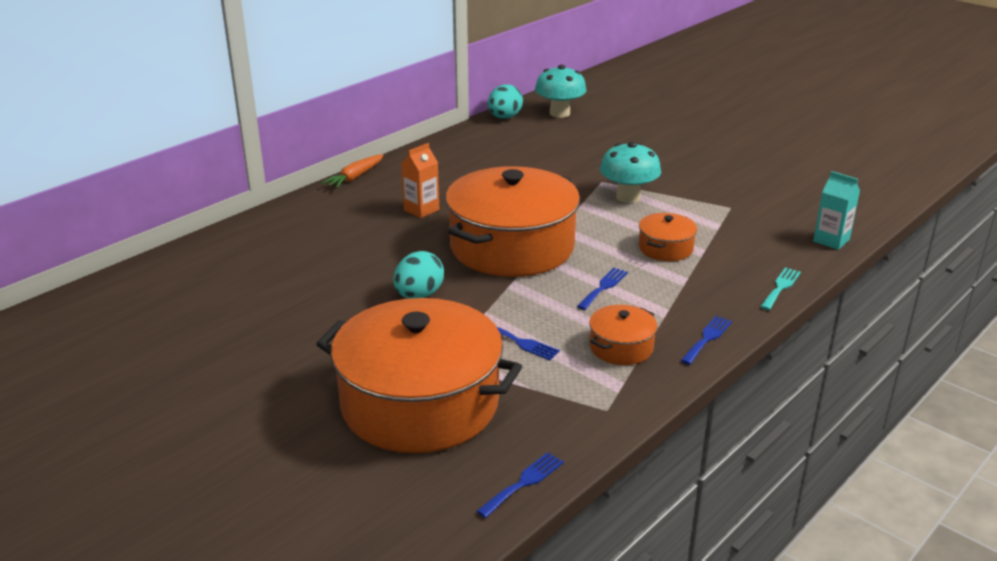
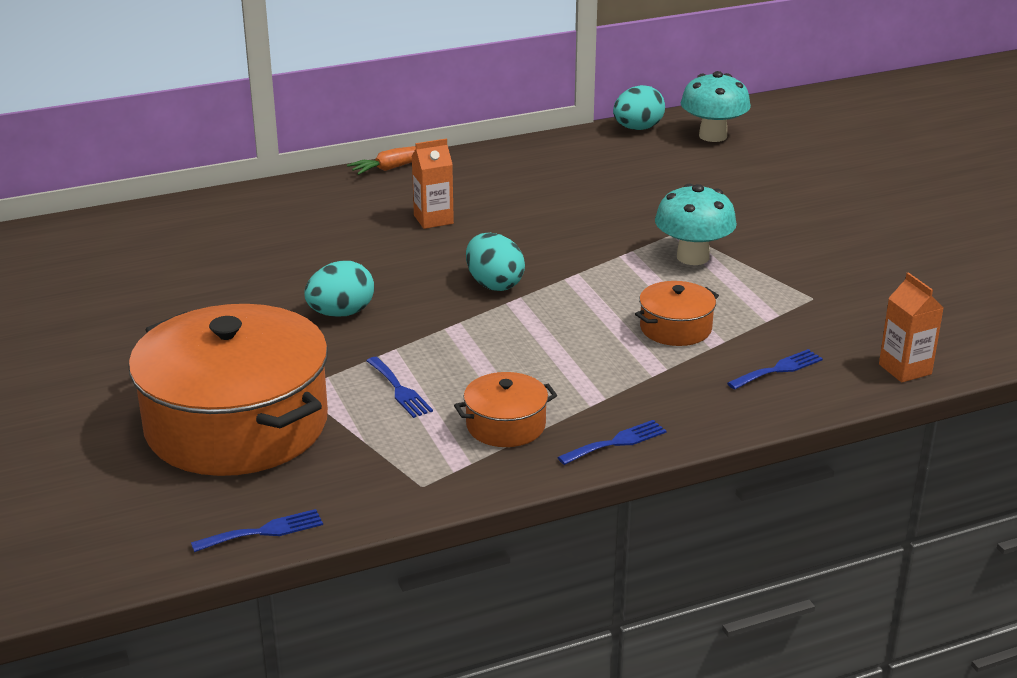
camera: 25 degrees right, 0 degrees up
(512, 247) = (494, 284): orange pot -> turquoise egg
(603, 287) = (554, 355): blue fork -> blue fork (778, 369)
(781, 287) = (773, 408): turquoise fork -> none
(831, 240) = (905, 369): turquoise carton -> orange carton

